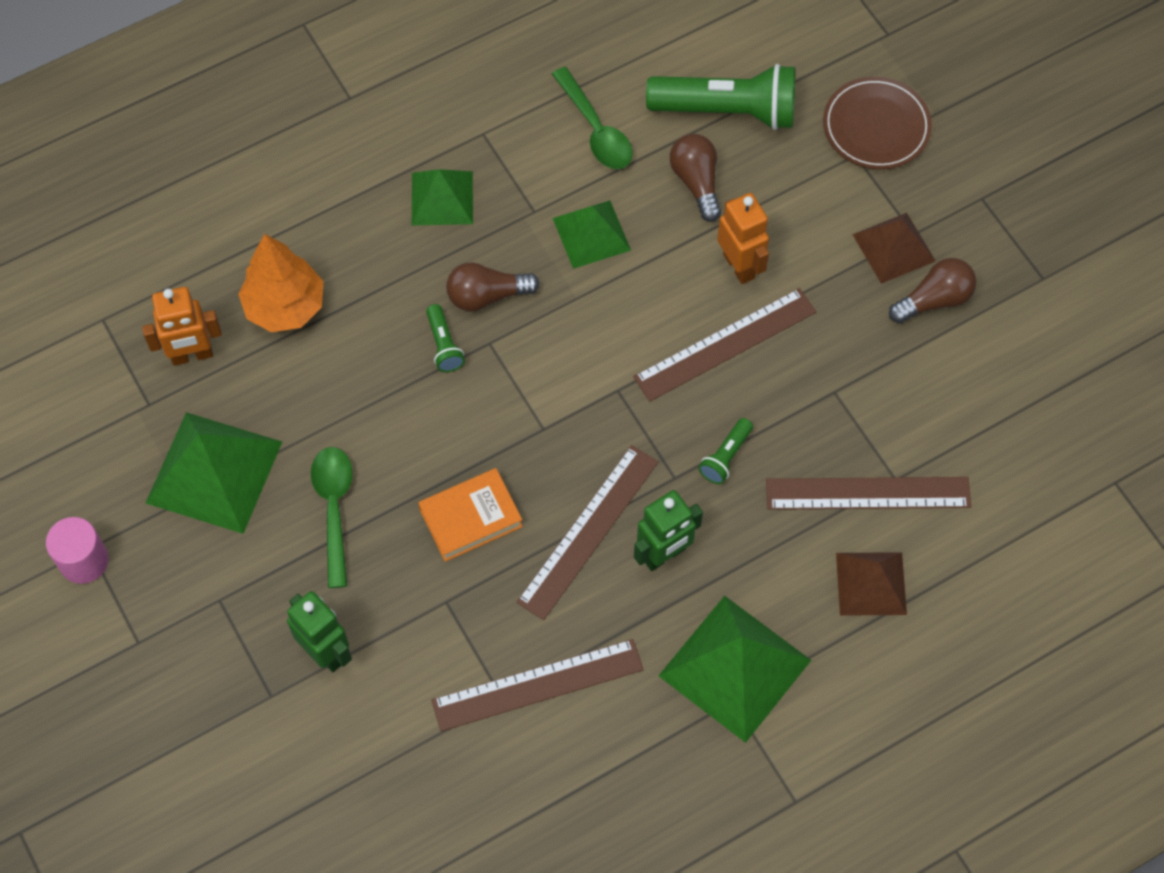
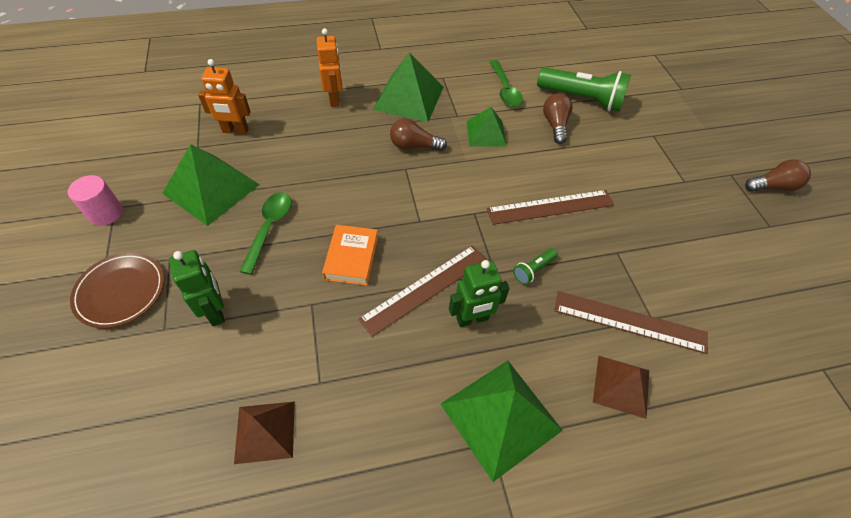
camera: 15 degrees right, 10 degrees down
(285, 306) = (299, 122): orange tree -> none
(442, 198) = (408, 98): green pyramid -> green pyramid, size x1.62
(444, 345) = (378, 162): green flashlight -> none
(471, 518) = (351, 258): orange book -> orange book turned 75 degrees counterclockwise
(537, 685) = (348, 382): brown ruler -> none
(739, 266) = (570, 170): orange robot -> orange robot (334, 99)
(876, 126) = (668, 126): brown plate -> brown plate (121, 291)
(894, 247) = (670, 185): brown pyramid -> brown pyramid (265, 431)
(934, 300) = (694, 219): brown light bulb -> brown light bulb (773, 186)

